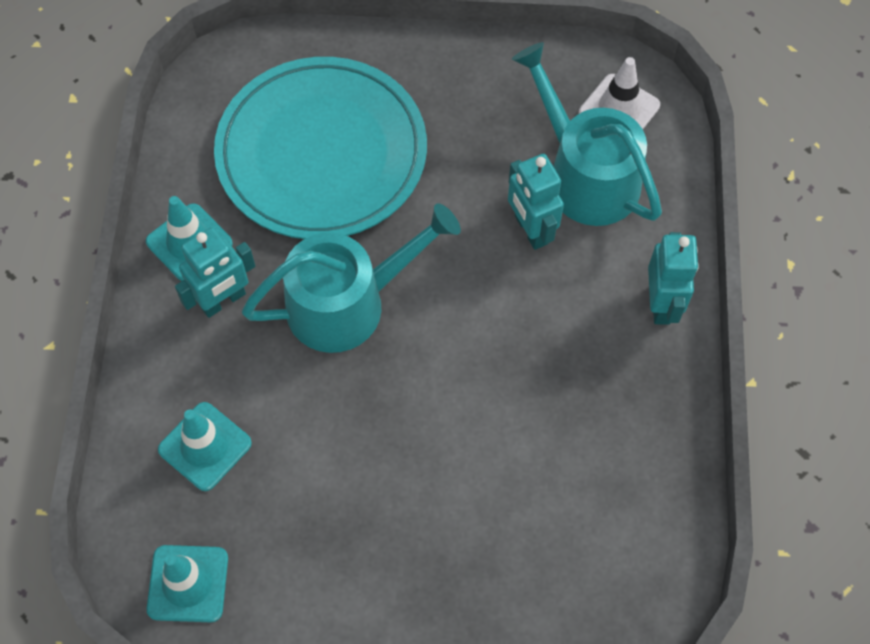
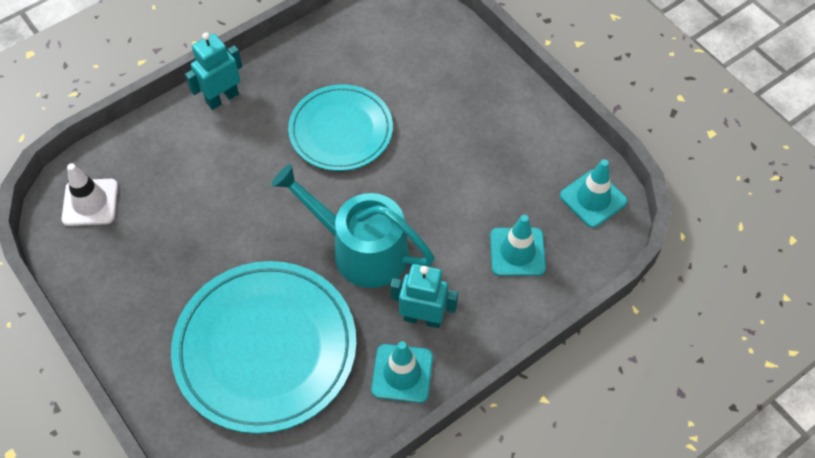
camera: 130 degrees left, 5 degrees down
(513, 391) = (341, 131): none -> turquoise plate
(530, 230) = (225, 191): turquoise robot -> none
(586, 176) = (159, 188): turquoise watering can -> none

